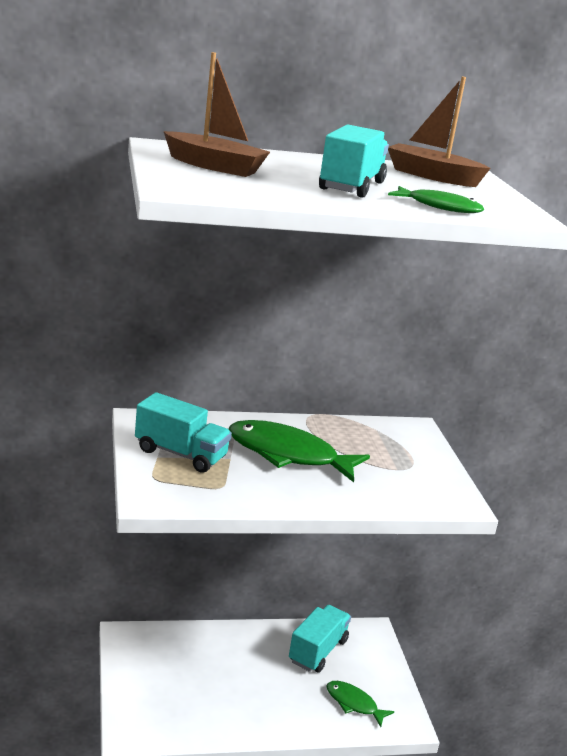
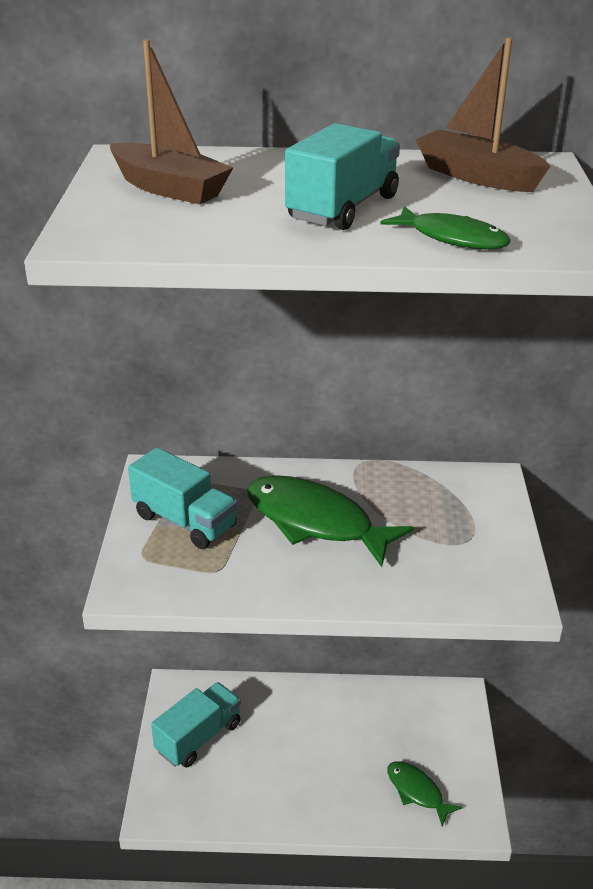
camera: 15 degrees right, 10 degrees up
(318, 651) = (388, 719): turquoise truck -> turquoise truck (198, 737)

